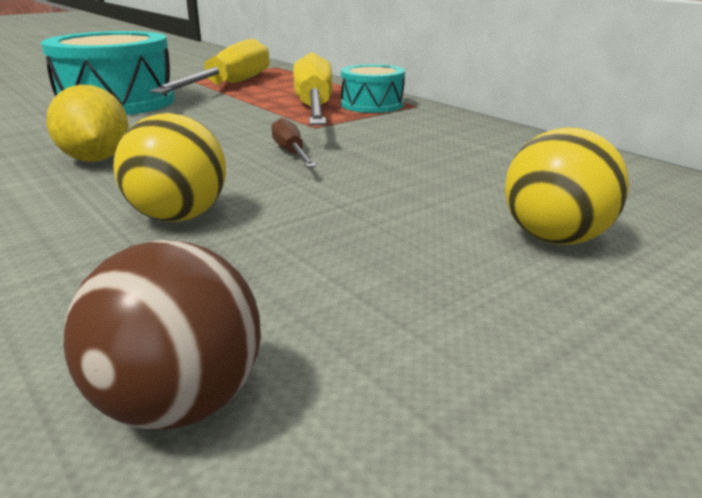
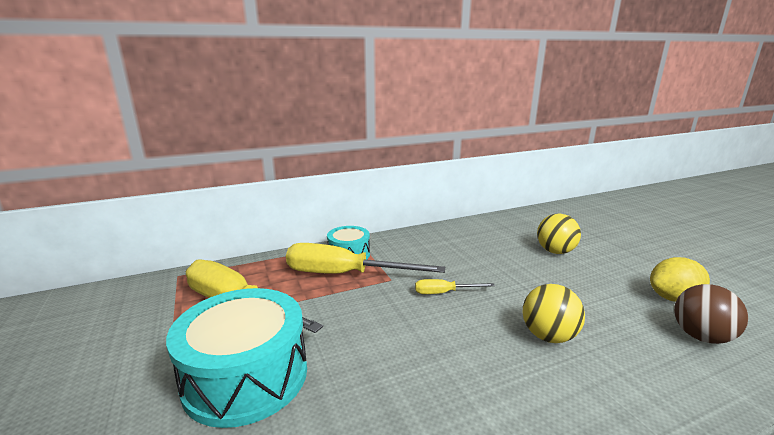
camera: 75 degrees left, 5 degrees down
(95, 159) = (440, 377): yellow lemon -> yellow lemon (673, 298)
(291, 152) = (444, 293): brown screwdriver -> yellow screwdriver

